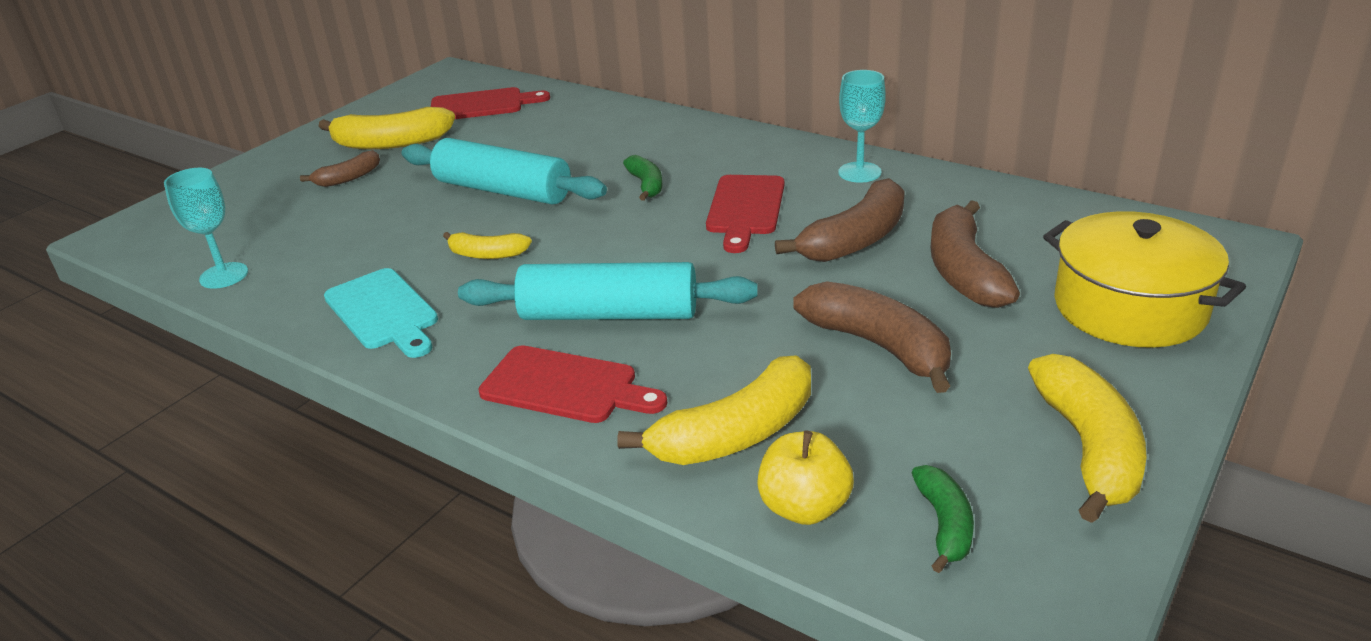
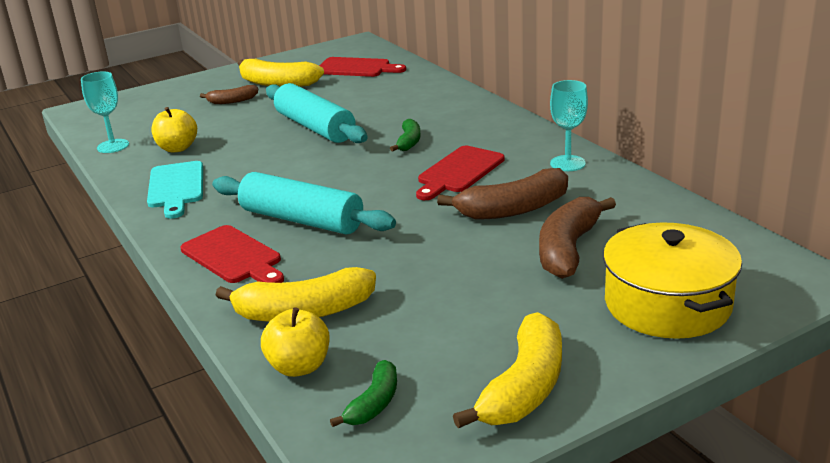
camera: 25 degrees right, 5 degrees down
(330, 258) = (177, 148): none -> yellow apple
(487, 254) = (266, 166): yellow banana -> none
(879, 346) = (452, 283): brown banana -> none

